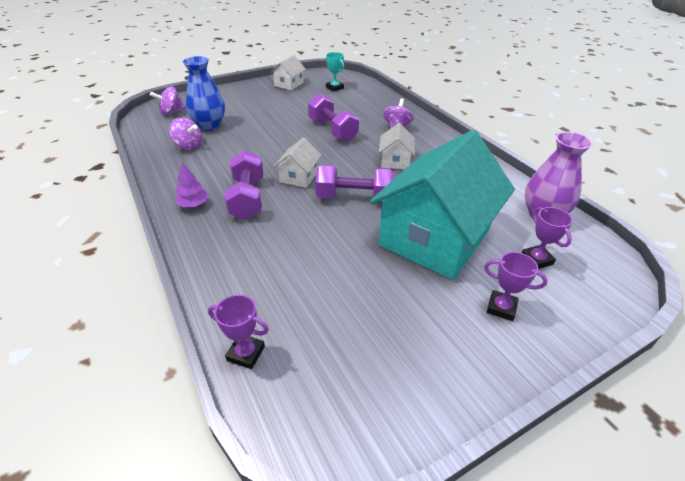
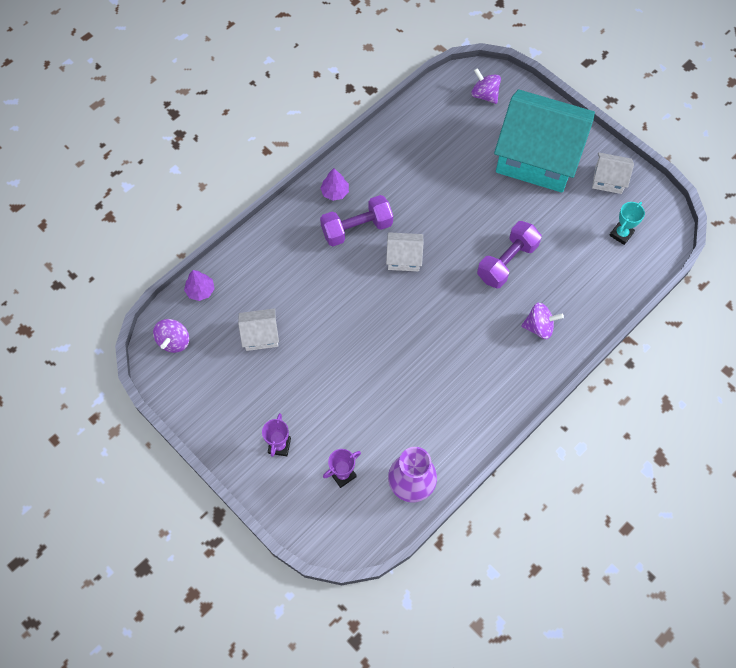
camera: 75 degrees right, 25 degrees up
(188, 146) = (424, 144): purple spinning top -> purple spinning top (174, 341)
(209, 125) = (470, 142): blue vase -> none
(246, 353) = (200, 290): purple trophy -> purple tree
(354, 197) = (385, 313): purple dumbbell -> none
(395, 161) = (464, 338): white house -> white house (260, 335)
(434, 238) = (348, 390): turquoise house -> turquoise house (537, 157)

